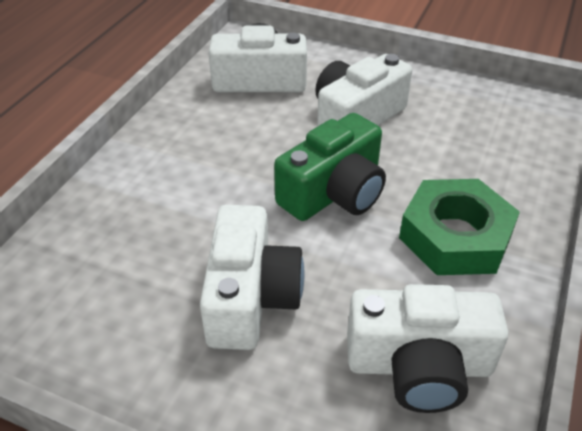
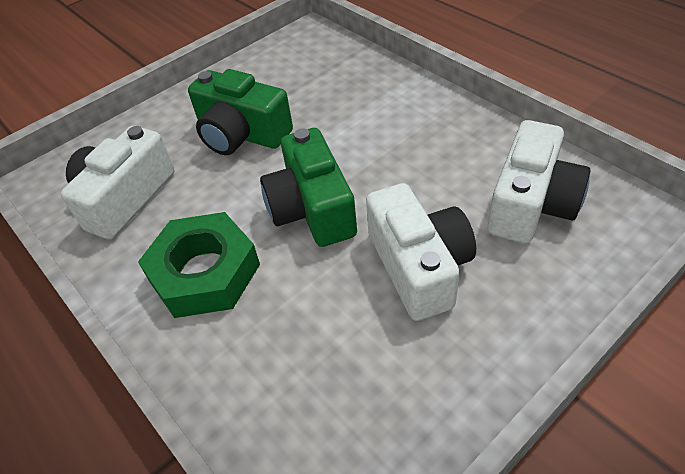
camera: 120 degrees right, 5 degrees up
(250, 297) = (241, 134): white camera -> green camera

